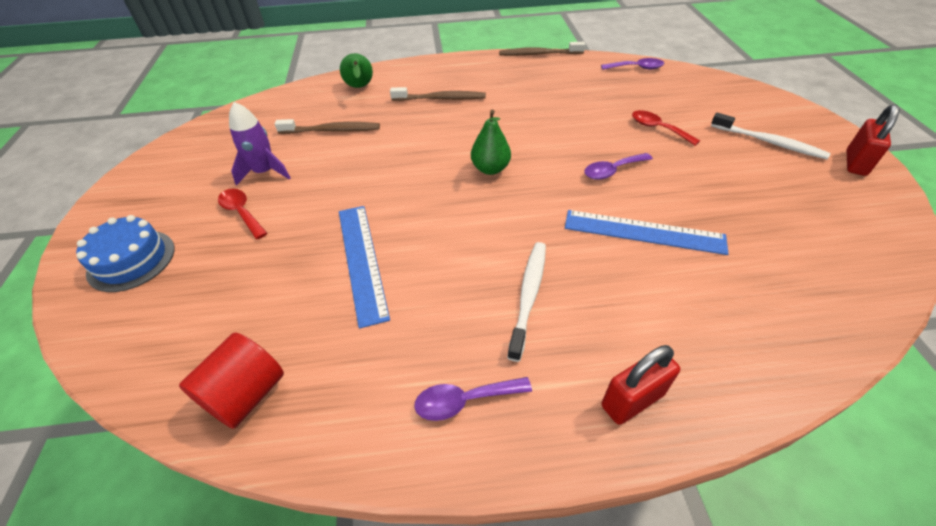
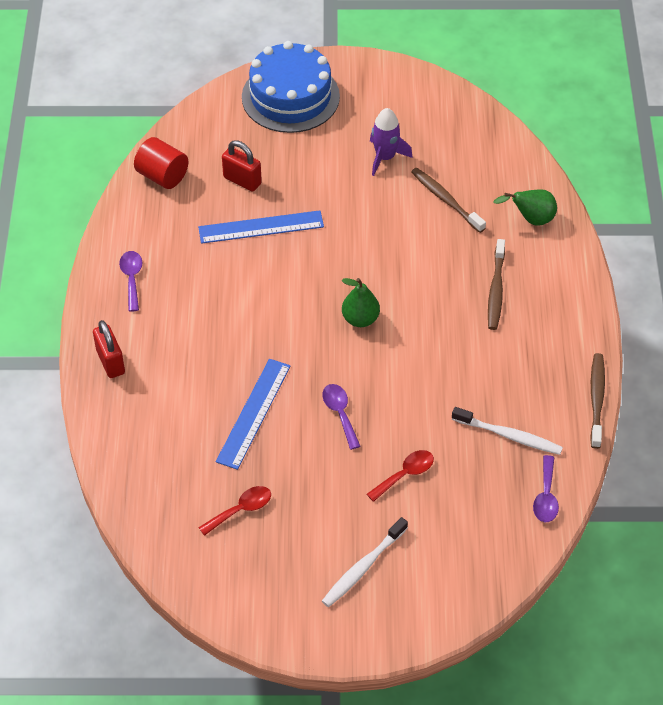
camera: 95 degrees right, 5 degrees up
(131, 260) = (290, 97): blue cake -> blue cake, size x1.64
(242, 213) = (332, 150): red spoon -> red spoon (241, 510)
(332, 130) = (446, 200): brown toothbrush -> brown toothbrush turned 135 degrees clockwise
(528, 296) = (204, 323): white toothbrush -> white toothbrush (509, 436)
(855, 163) = (314, 629): red padlock -> red padlock (242, 180)

